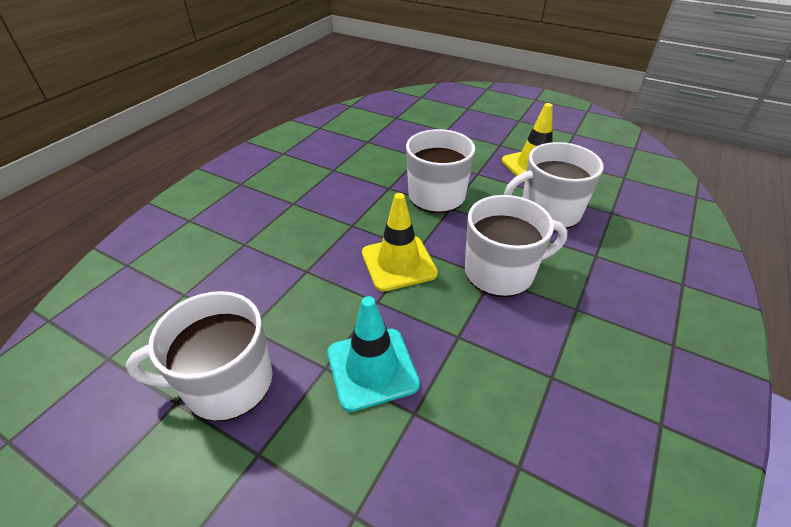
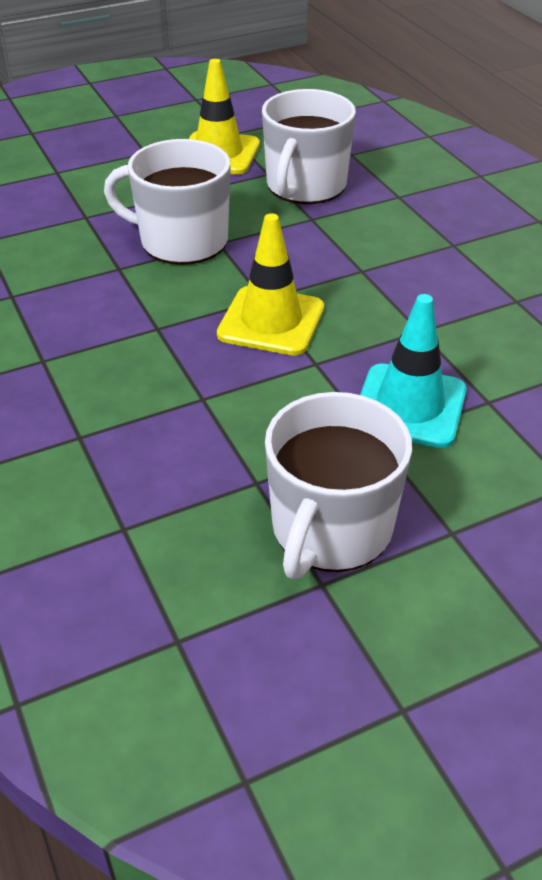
camera: 55 degrees left, 0 degrees up
(501, 272) = (361, 261): white mug -> none

